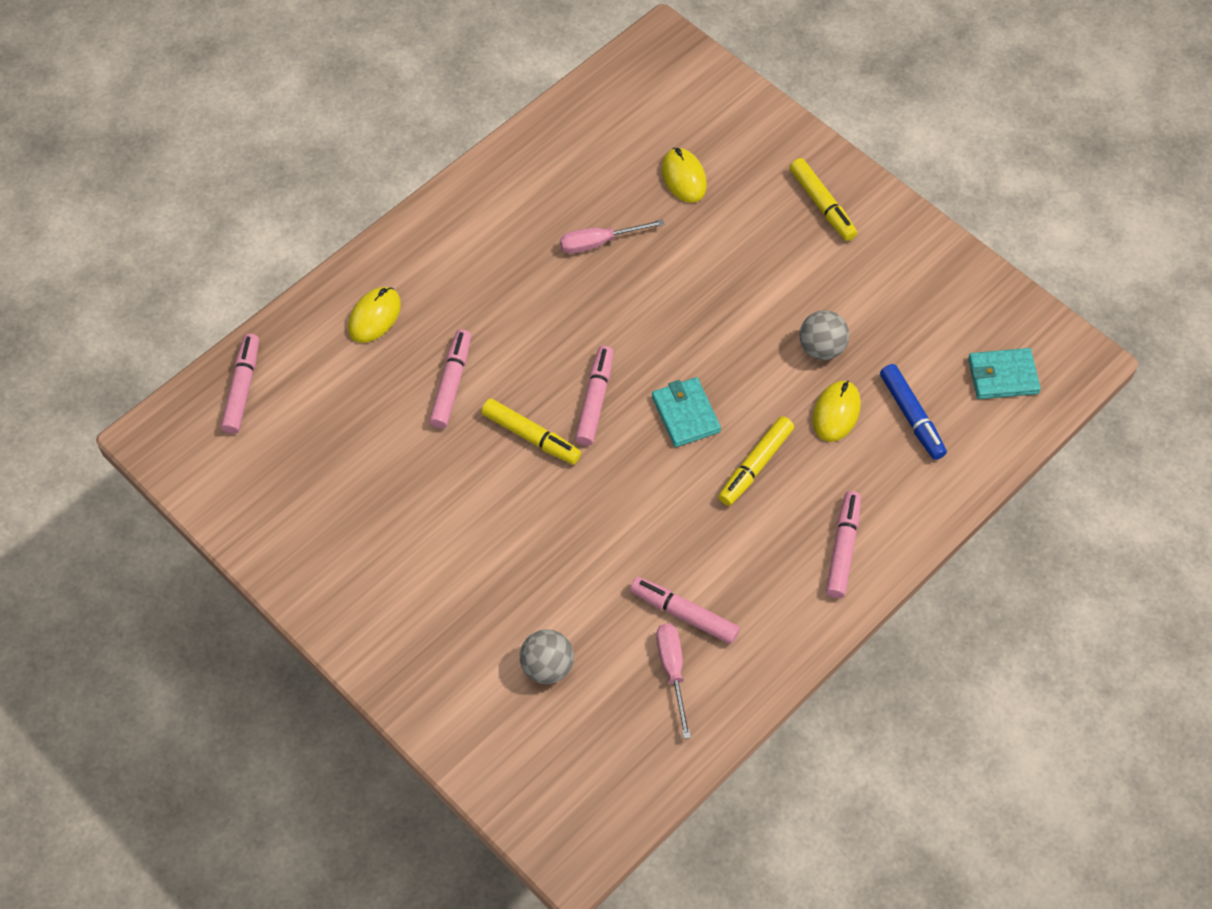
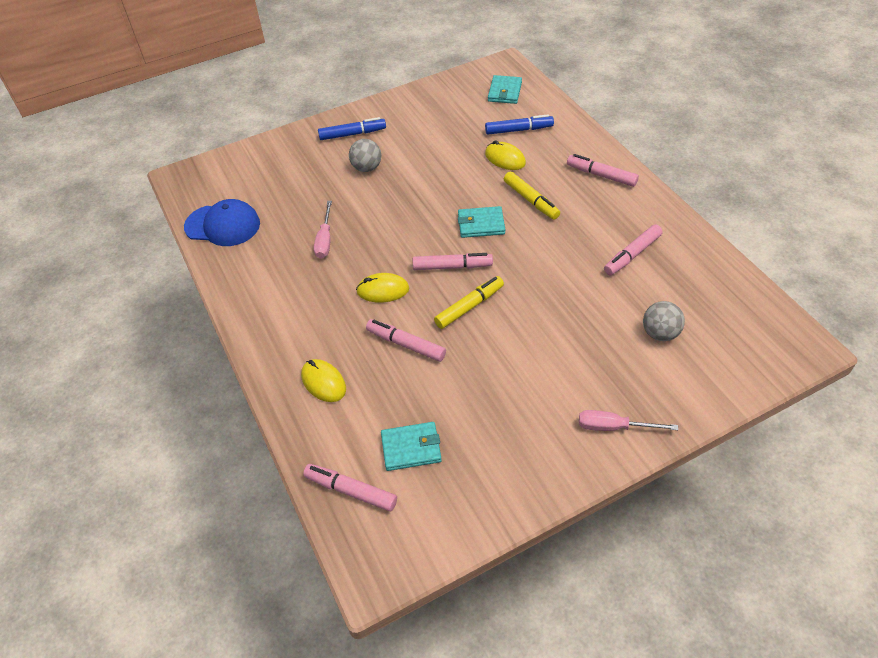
camera: 70 degrees left, 10 degrees down
(307, 430) = (411, 448): none -> turquoise wallet
(590, 123) = (223, 225): none -> blue cap
(595, 400) = (452, 267): pink marker -> pink marker turned 150 degrees clockwise
(672, 671) = (673, 268): pink screwdriver -> pink screwdriver (613, 427)
(684, 177) = (296, 189): yellow mouse -> yellow mouse (383, 290)
(821, 348) = (456, 155): grey ball -> grey ball (367, 168)
(822, 205) = (352, 134): yellow marker -> blue marker

